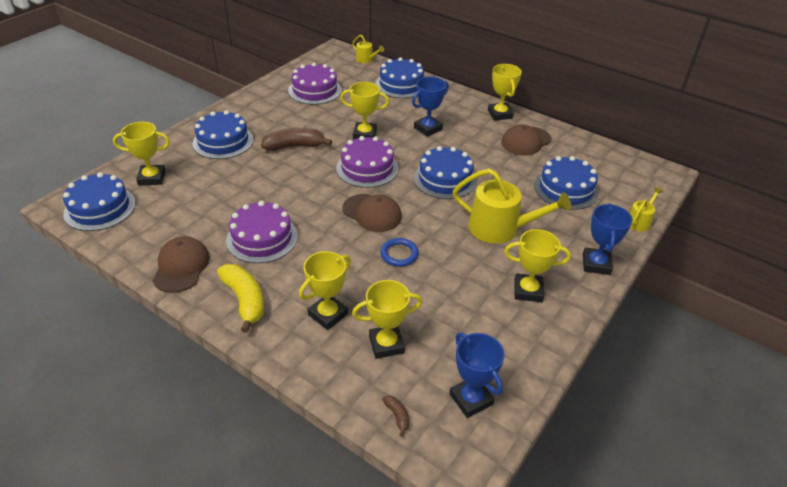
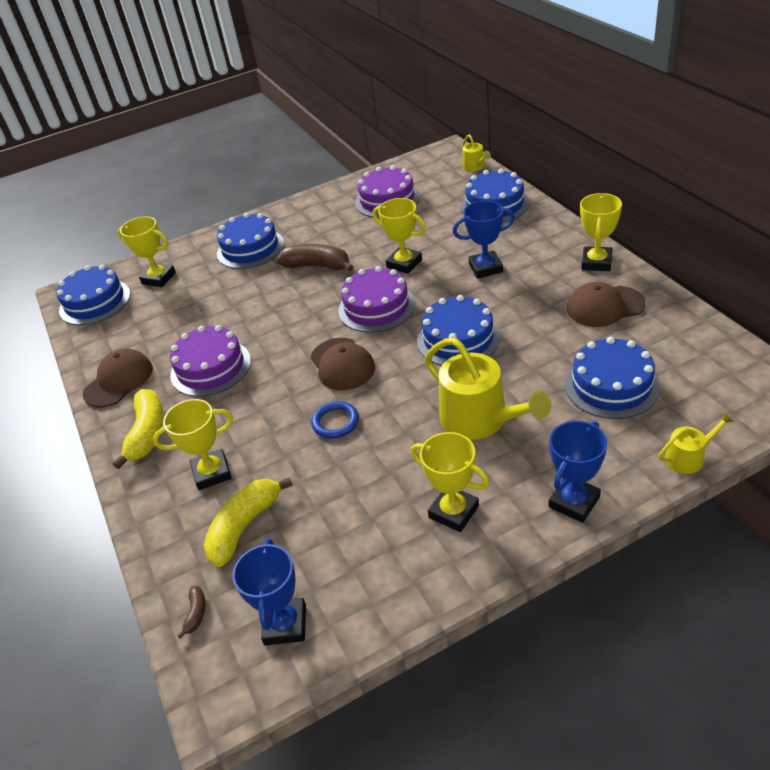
camera: 35 degrees right, 0 degrees up
(386, 344) = (245, 526): yellow trophy -> yellow banana

